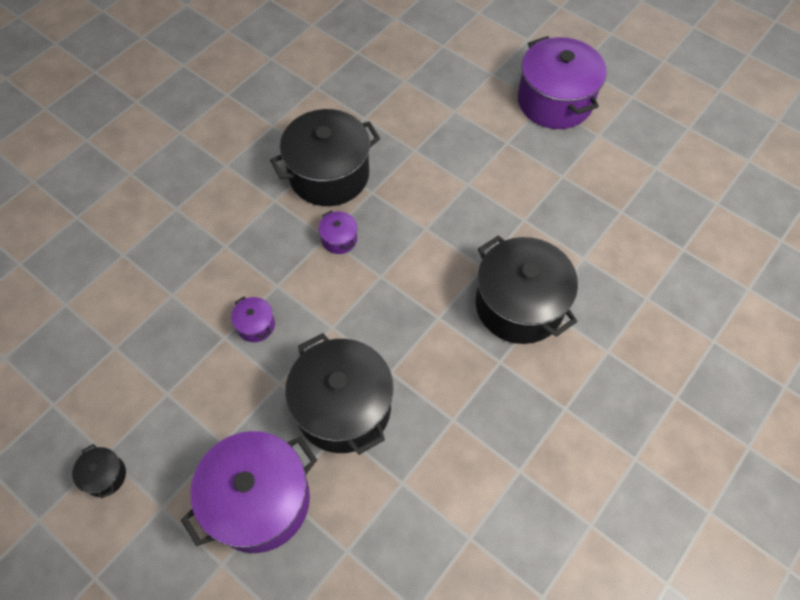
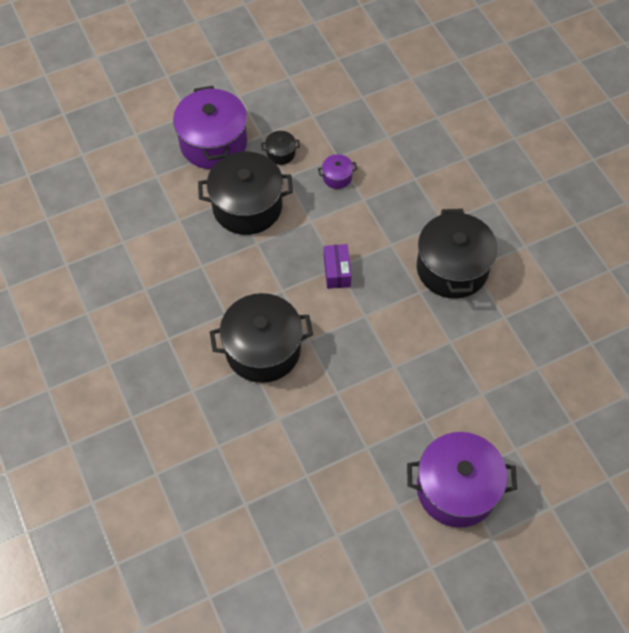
camera: 115 degrees right, 0 degrees up
(105, 476) = (275, 74): black pot -> black pot (280, 153)
(339, 239) = (384, 252): purple pot -> none
(386, 274) = (337, 271): none -> purple box

